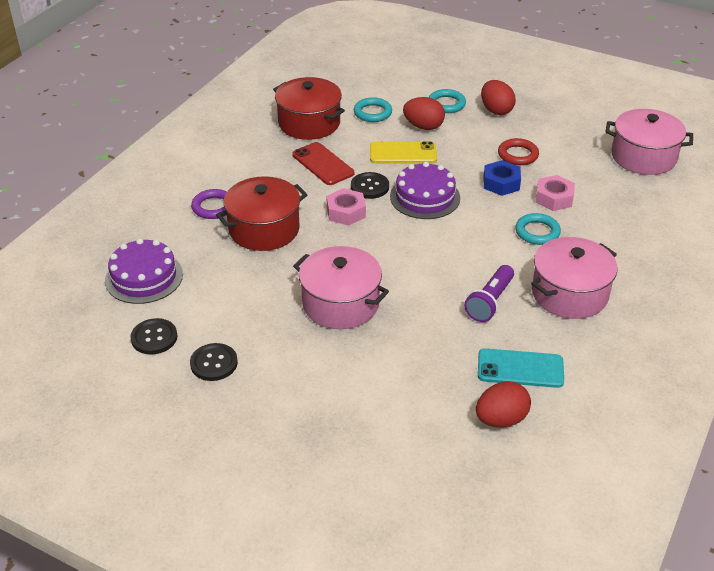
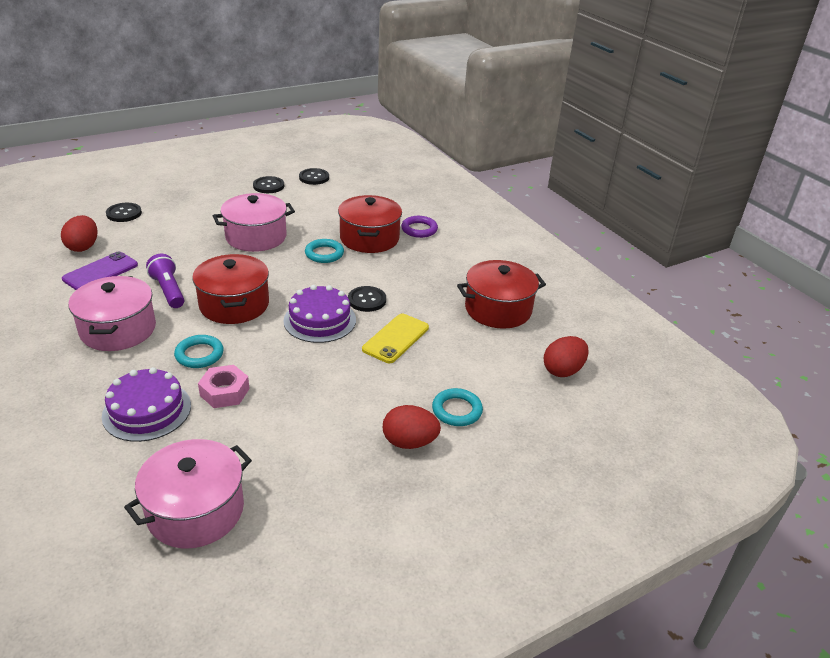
camera: 120 degrees right, 5 degrees down
(144, 277) = (372, 188): purple cake -> purple cake (147, 410)
(323, 164) = (424, 291): red phone -> none
(346, 212) = (347, 276): pink nut -> none
(372, 113) = (484, 352): turquoise ring -> turquoise ring (324, 254)
(405, 444) = (124, 213): none -> black button
(423, 126) = (428, 372): red egg -> red egg (563, 370)
(460, 251) = (234, 304): none -> red pot
(501, 183) = (285, 372): blue nut -> none
(518, 155) = (314, 409): red ring -> none
(520, 368) = (100, 272): turquoise phone -> purple phone

